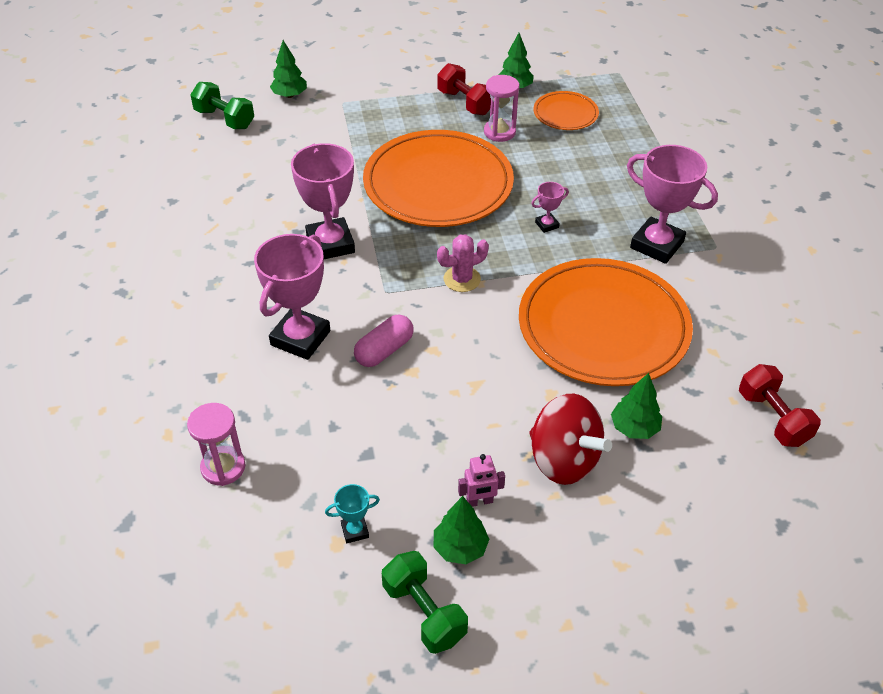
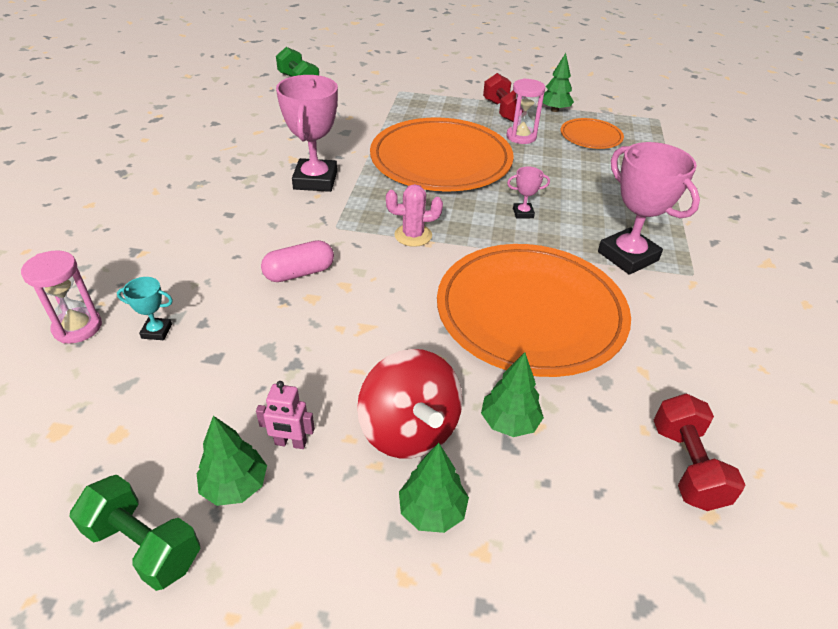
camera: 20 degrees right, 5 degrees down
(289, 95) = (361, 78): green tree -> green tree (432, 511)
(300, 338) = (233, 242): pink trophy -> none
(355, 531) = (144, 428): turquoise trophy -> turquoise trophy (157, 331)
(424, 612) = (144, 545): green dumbbell -> green dumbbell turned 45 degrees counterclockwise

